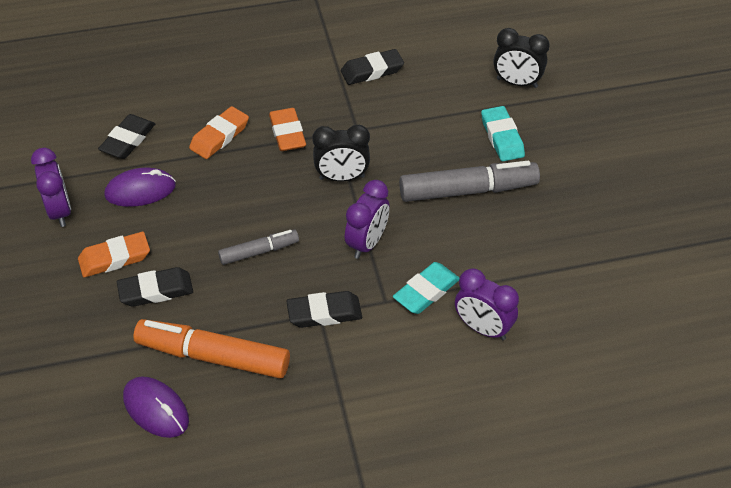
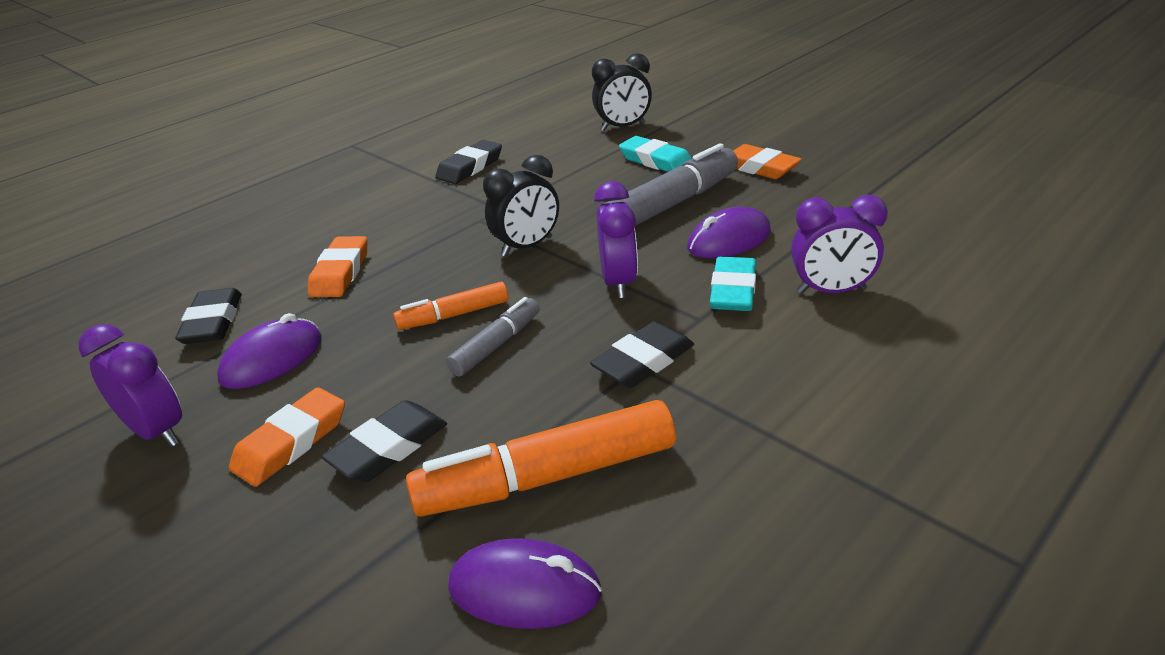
camera: 30 degrees left, 15 degrees down
(254, 213) = (453, 315): none -> orange marker
(287, 133) = (424, 240): orange eraser -> orange eraser (759, 168)
(468, 247) = (729, 240): none -> purple mouse

